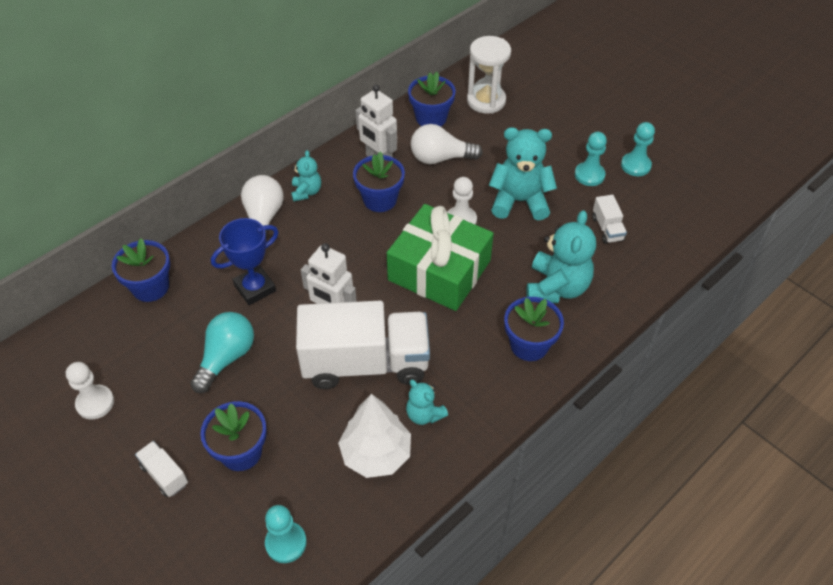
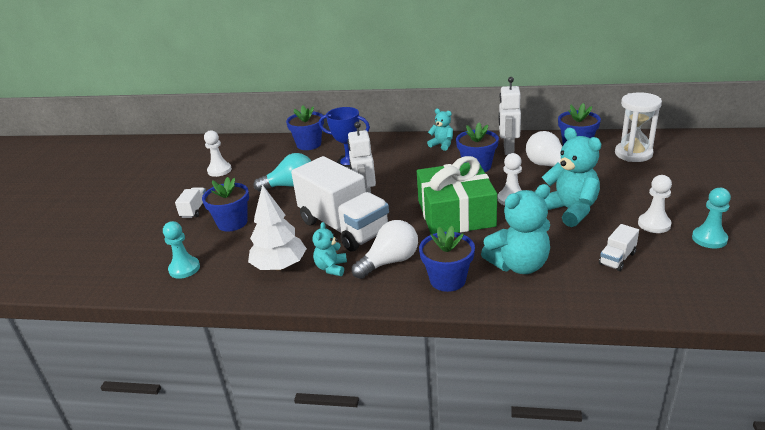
camera: 55 degrees right, 20 degrees down
(263, 218) = (401, 145): white light bulb -> white light bulb (389, 262)
(306, 192) = (442, 145): turquoise teddy bear -> turquoise teddy bear turned 105 degrees counterclockwise
(589, 175) = (654, 224): turquoise pawn -> white pawn

